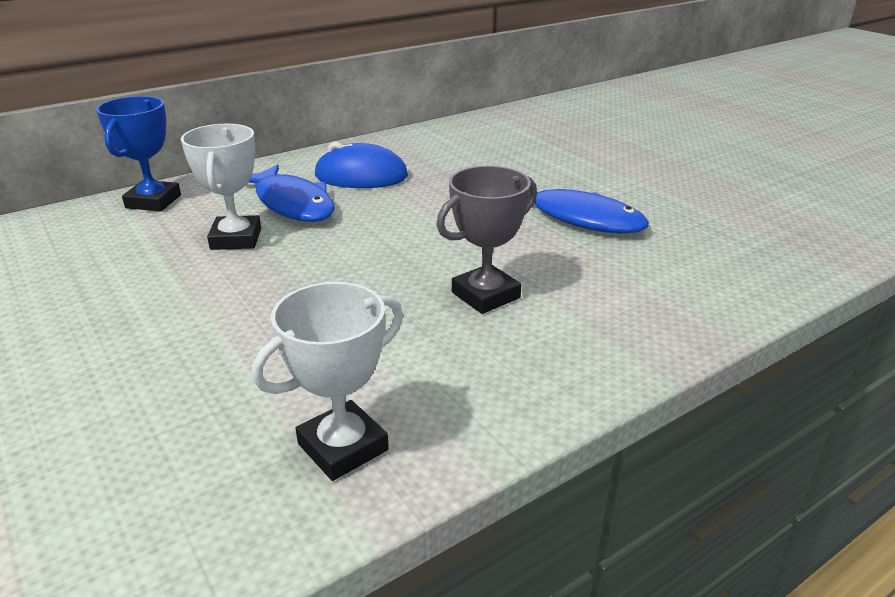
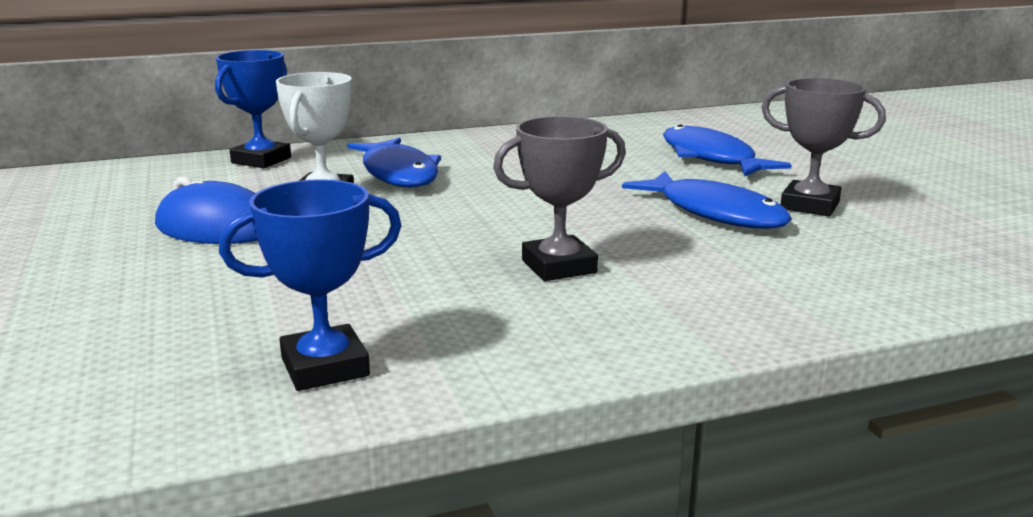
camera: 15 degrees right, 10 degrees down
(343, 447) = (325, 367): white trophy -> blue trophy
(361, 176) = (486, 157): blue mouse -> blue mouse (217, 227)
(546, 158) = (711, 158): none -> blue fish
(646, 201) = (809, 205): none -> grey trophy

